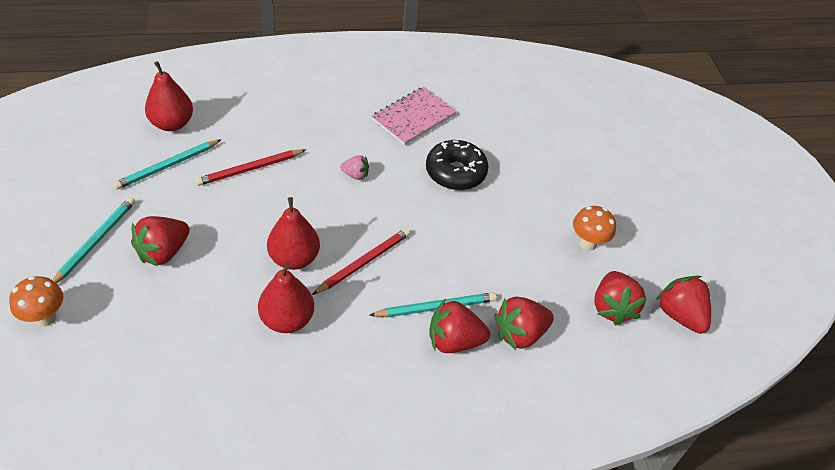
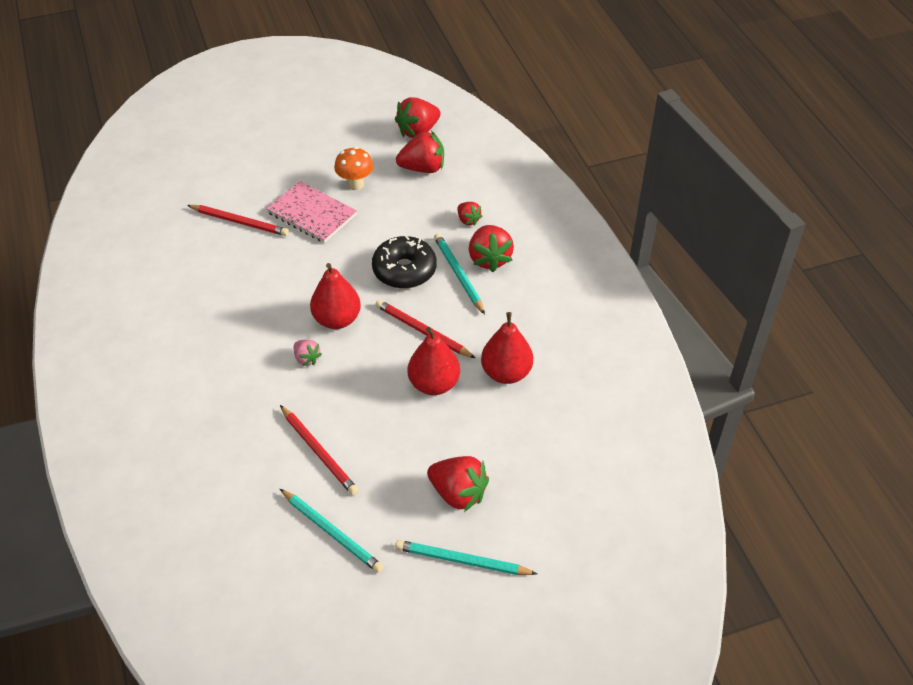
camera: 95 degrees left, 0 degrees up
(45, 318) = (570, 566): orange mushroom -> none
(172, 124) = (257, 553): red pear -> red pear (337, 319)
(355, 175) = (307, 358): pink strawberry -> pink strawberry turned 135 degrees clockwise
(414, 117) = (204, 325): pink notebook -> pink notebook (312, 214)
(455, 172) = (285, 281): black donut -> black donut (404, 270)
(520, 334) = (468, 220): red strawberry -> red strawberry, size x0.56
(539, 151) = (240, 222): none -> red pencil

